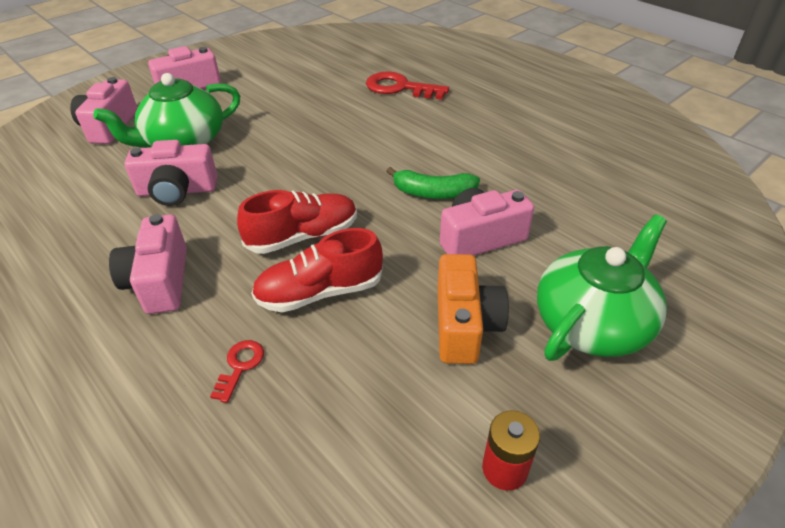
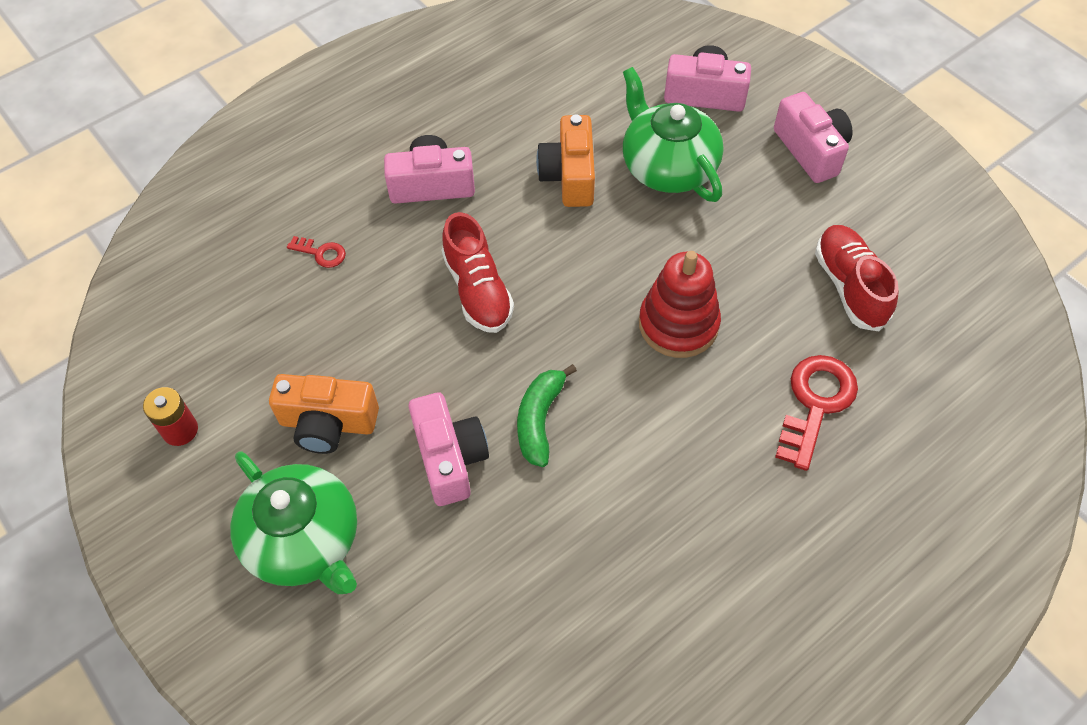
camera: 95 degrees right, 15 degrees up
(177, 191) = (569, 176): pink camera -> orange camera
(320, 292) = (394, 306): red shoe -> red shoe (849, 286)
(340, 135) = (678, 324): none -> red stacking toy

